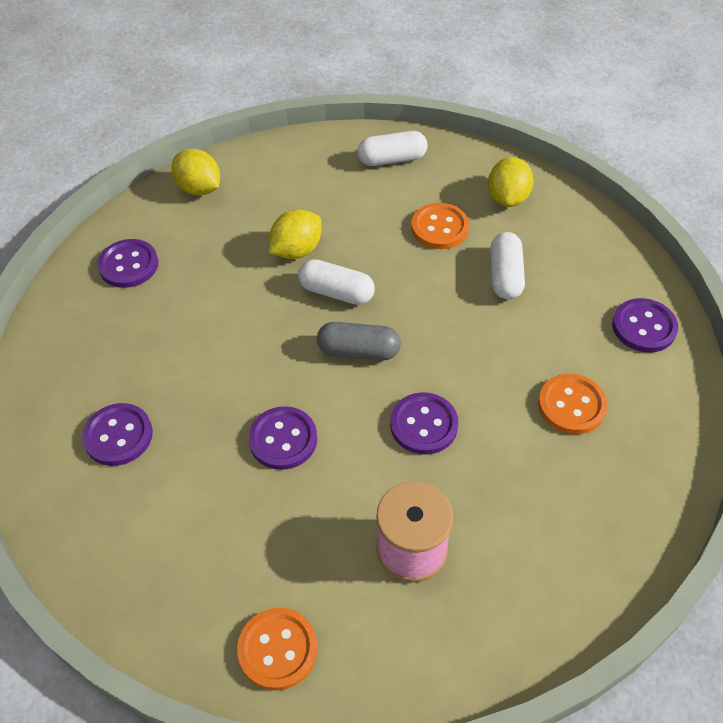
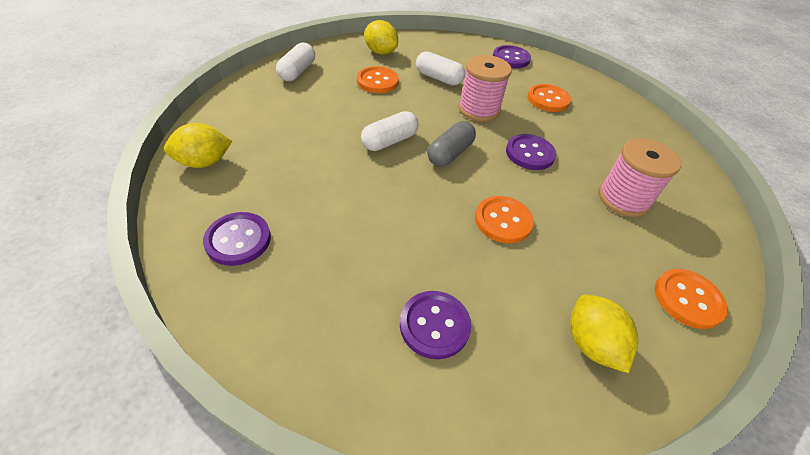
camera: 65 degrees left, 5 degrees down
(283, 439) = (503, 221): purple button -> orange button
(296, 250) = (331, 142): yellow lemon -> yellow lemon (591, 343)
(472, 342) = (479, 109): none -> pink spool

